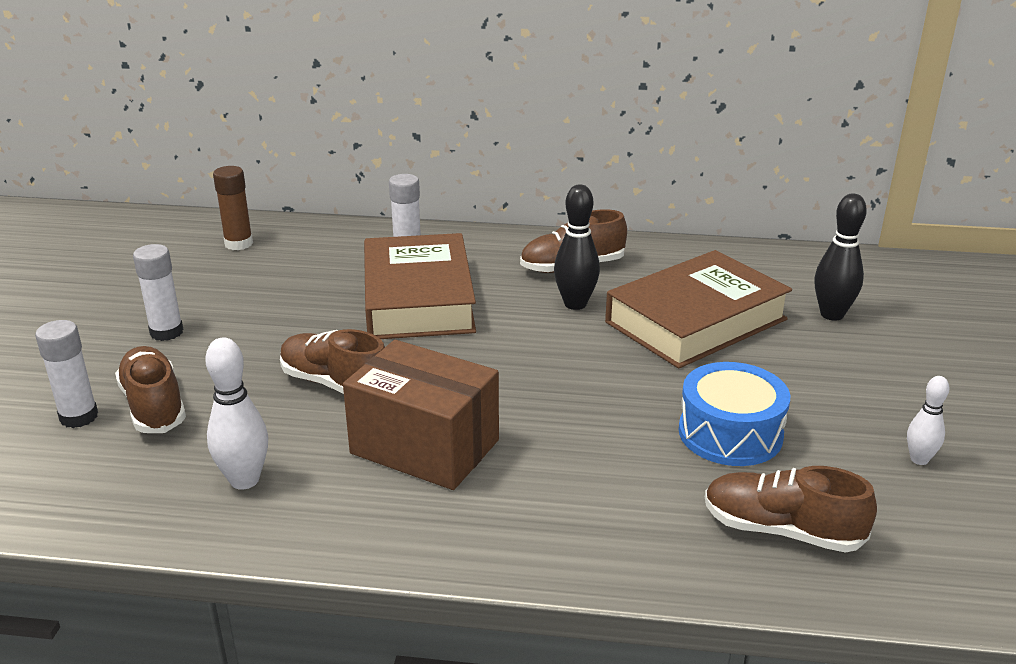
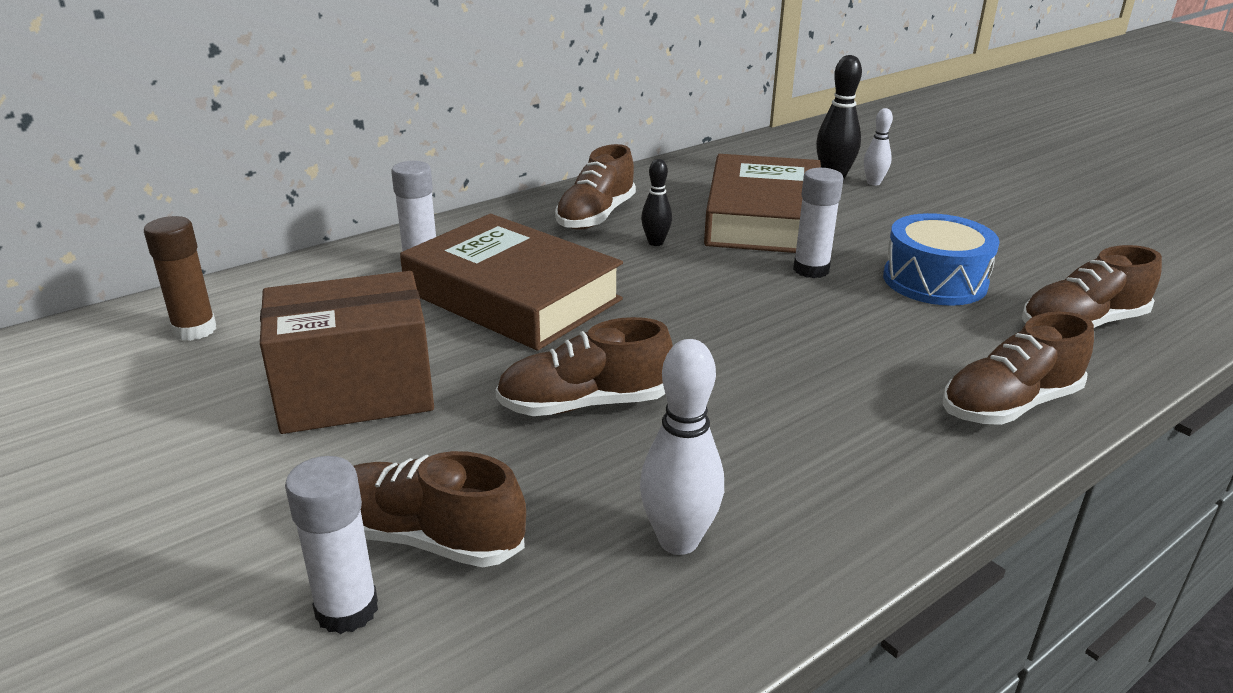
camera: 45 degrees left, 0 degrees up
(166, 332) = (281, 457): white glue stick -> white glue stick (811, 270)
(425, 447) = (769, 409): brown box -> brown box (355, 392)
(575, 304) = (655, 242): black bowling pin -> black bowling pin, size x0.62
(582, 541) = (1009, 405): none -> brown shoe
(919, 459) = (1048, 243): white bowling pin -> white bowling pin (873, 183)

